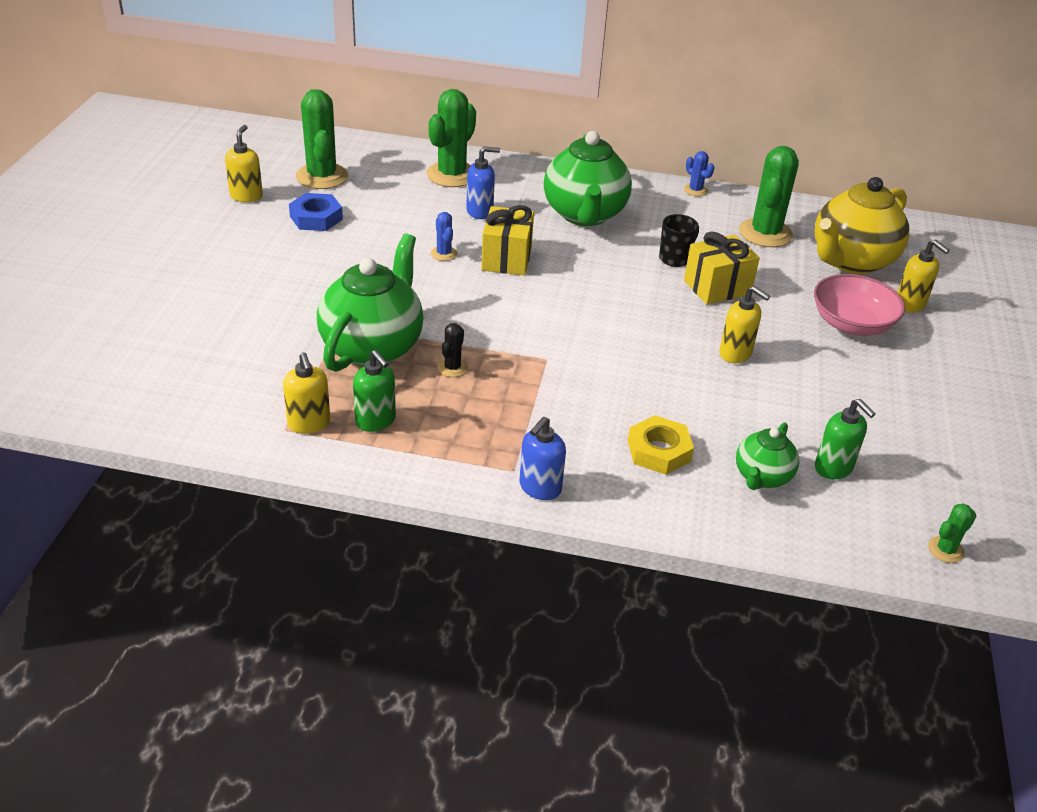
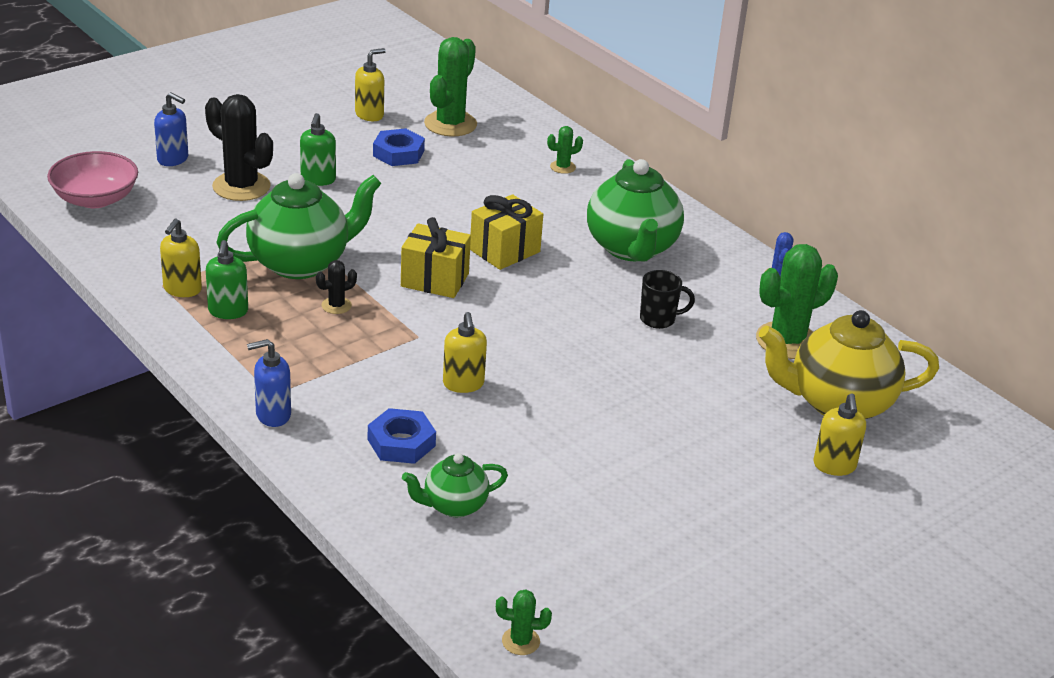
camera: 40 degrees right, 5 degrees down
(227, 306) = (241, 186): none -> black cactus
(444, 253) = (458, 223): blue cactus -> none
(452, 175) = (562, 167): green cactus -> green cactus, size x0.47
(480, 211) = (540, 206): blue soap dispenser -> blue soap dispenser (173, 159)
(584, 215) = (632, 248): green teapot -> green teapot turned 45 degrees counterclockwise
(659, 451) = (401, 442): yellow nut -> blue nut
(717, 287) = (659, 359): yellow gift -> yellow gift (435, 280)
(735, 354) = (586, 414): yellow soap dispenser -> yellow soap dispenser (463, 384)
(833, 468) = (526, 535): green soap dispenser -> green soap dispenser (318, 180)
(851, 324) = (741, 449): pink bowl -> pink bowl (95, 199)

